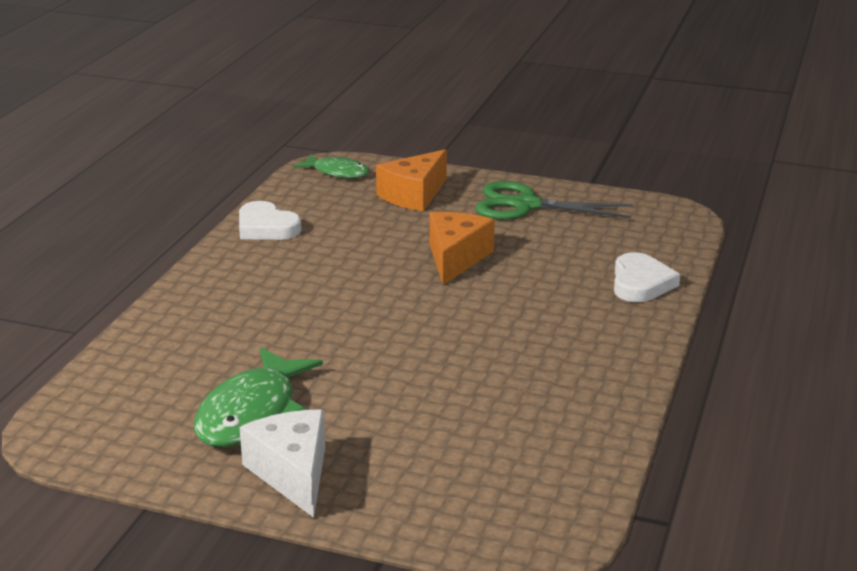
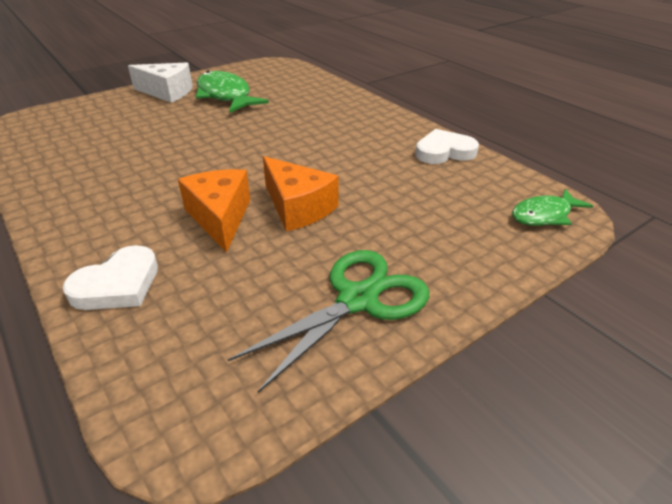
camera: 125 degrees right, 10 degrees up
(414, 195) = (450, 237): orange cheese -> orange cheese (220, 217)
(641, 283) = (117, 284): white heart -> white heart turned 90 degrees counterclockwise

